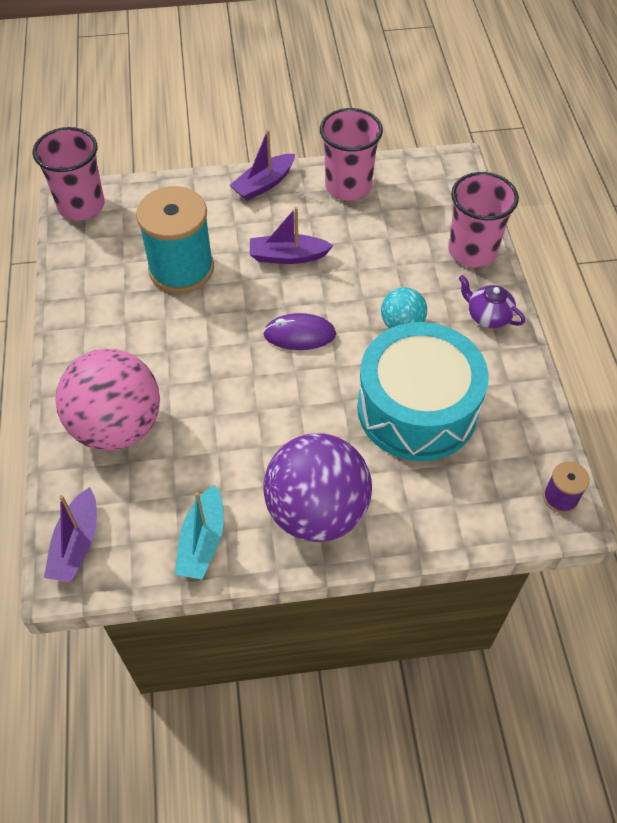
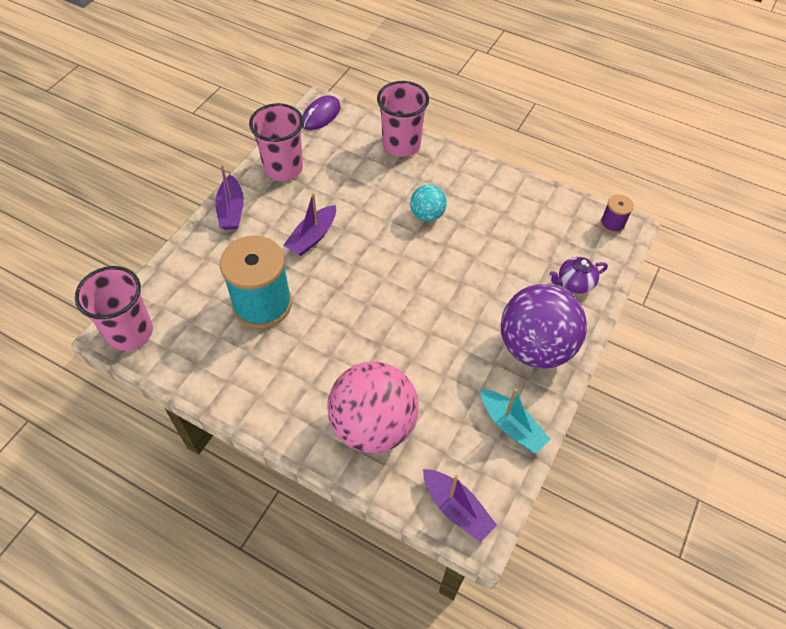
camera: 55 degrees left, 0 degrees up
(299, 334) = (386, 271): purple mouse -> purple mouse (321, 115)
(417, 408) = (498, 248): turquoise drum -> none
(487, 316) = (458, 171): purple teapot -> purple teapot (574, 283)

